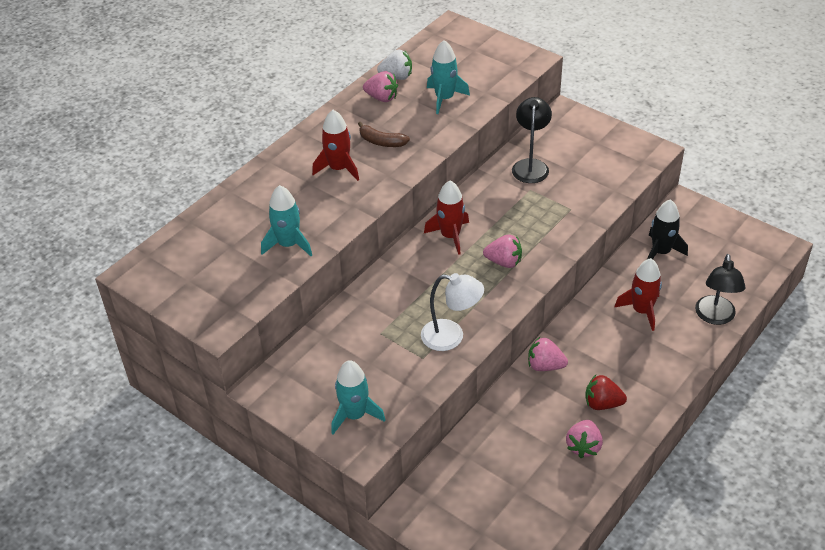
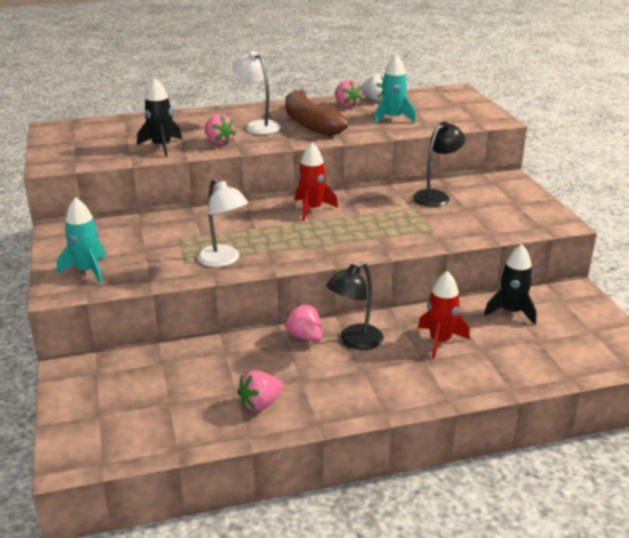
camera: 35 degrees right, 15 degrees down
(288, 244) = (162, 146): turquoise rocket -> black rocket
(338, 168) = (258, 126): red rocket -> white lamp
(382, 142) = (310, 123): brown banana -> brown banana, size x2.00
(504, 262) = (331, 237): pink strawberry -> pink strawberry (219, 142)
(602, 403) = (318, 384): red strawberry -> none
(715, 317) = (507, 376): black lamp -> black lamp (354, 341)

